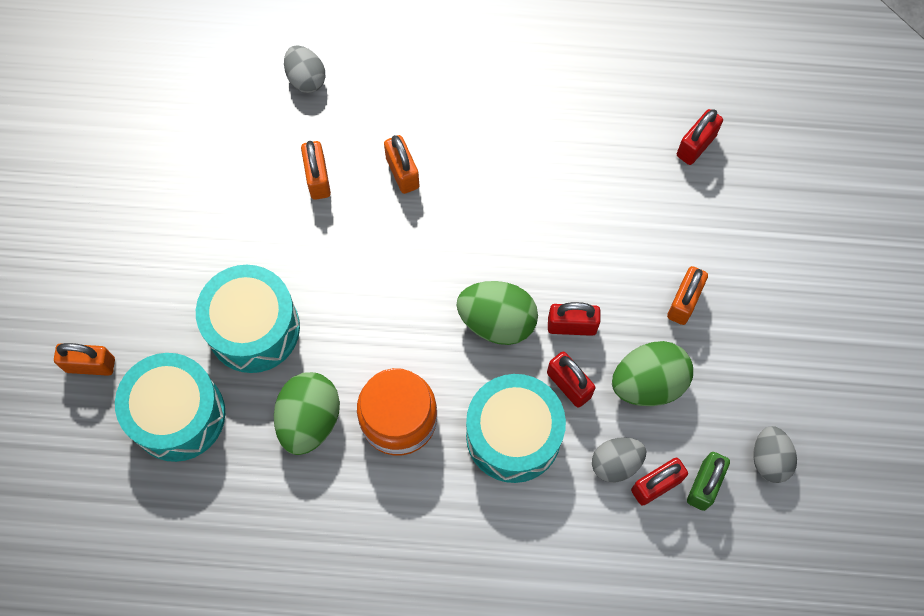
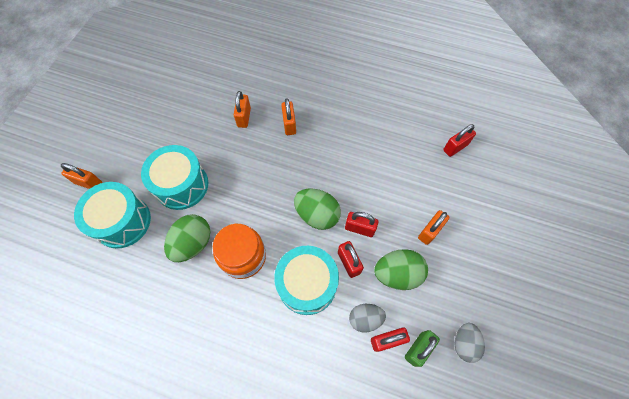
camera: 15 degrees right, 5 degrees down
(306, 78) = (255, 69): grey egg -> none

